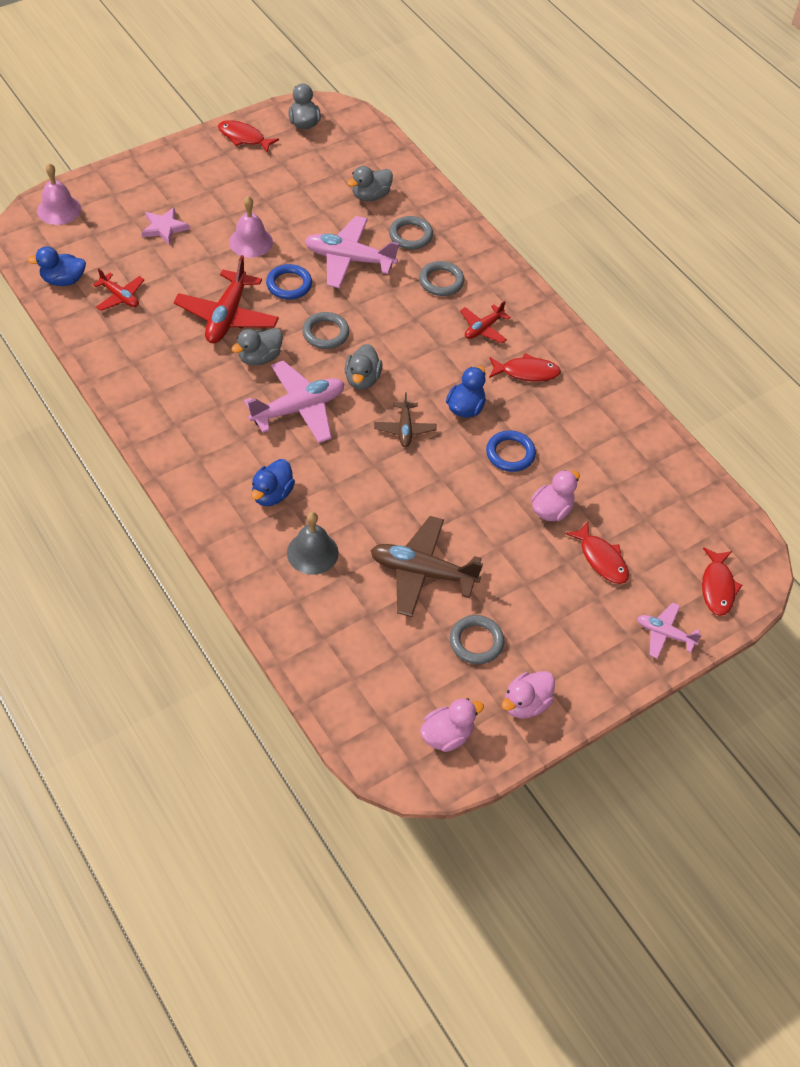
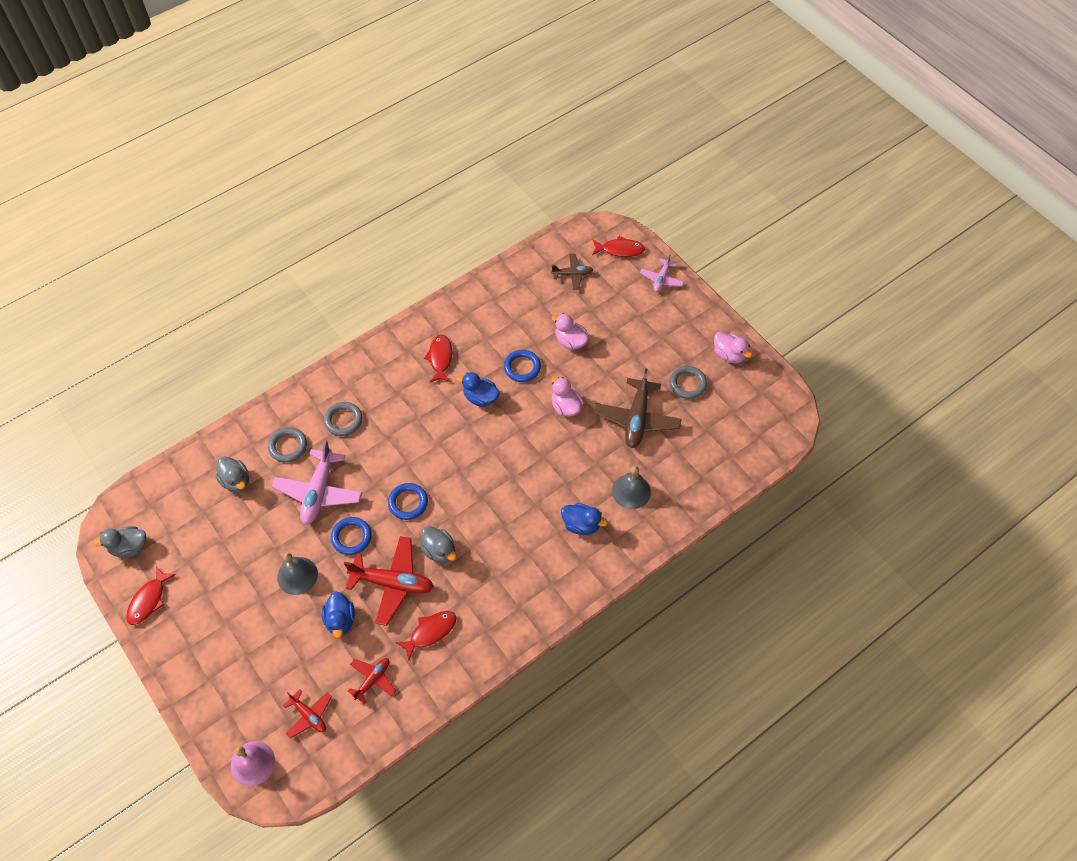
camera: 90 degrees left, 5 degrees up
(63, 280) = (353, 737): blue duck -> blue duck (340, 620)
(164, 228) = (279, 655): pink star -> none
(250, 242) = (297, 575): pink bell -> grey bell
(299, 409) = (493, 515): pink plane -> none
(325, 333) = (408, 503): grey ring -> blue ring
(362, 379) = (457, 471): grey duck -> none
(405, 429) = (506, 438): brown plane -> brown plane (572, 274)
(447, 735) = (761, 398): pink duck -> pink duck (566, 407)
(483, 328) = (396, 388): red plane -> red plane (309, 715)
(601, 559) = (608, 312): red fish -> red fish (430, 632)

